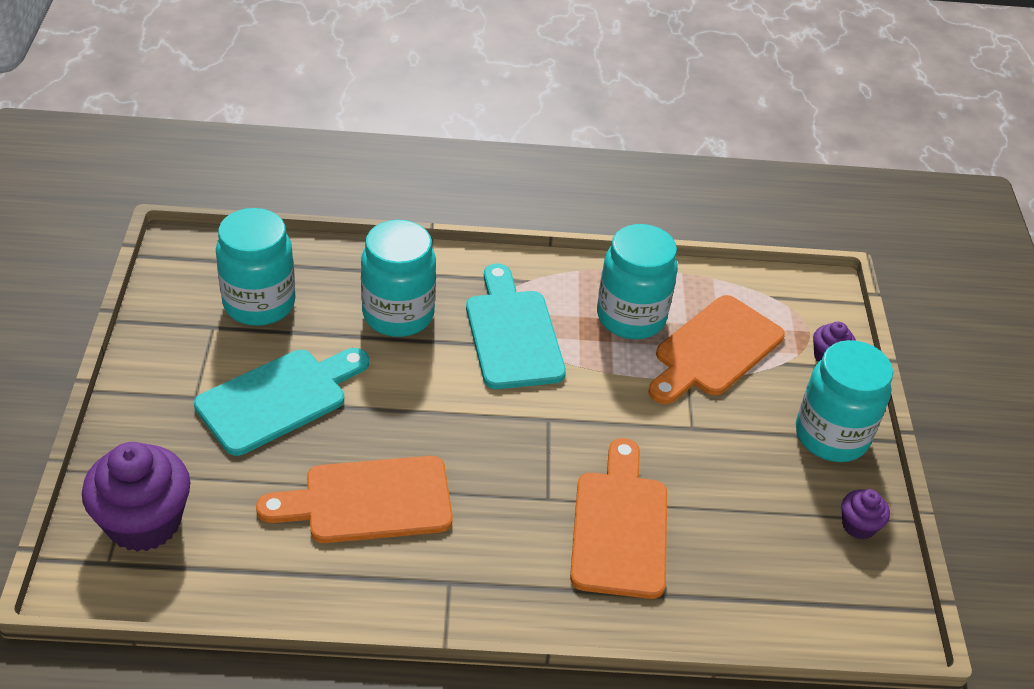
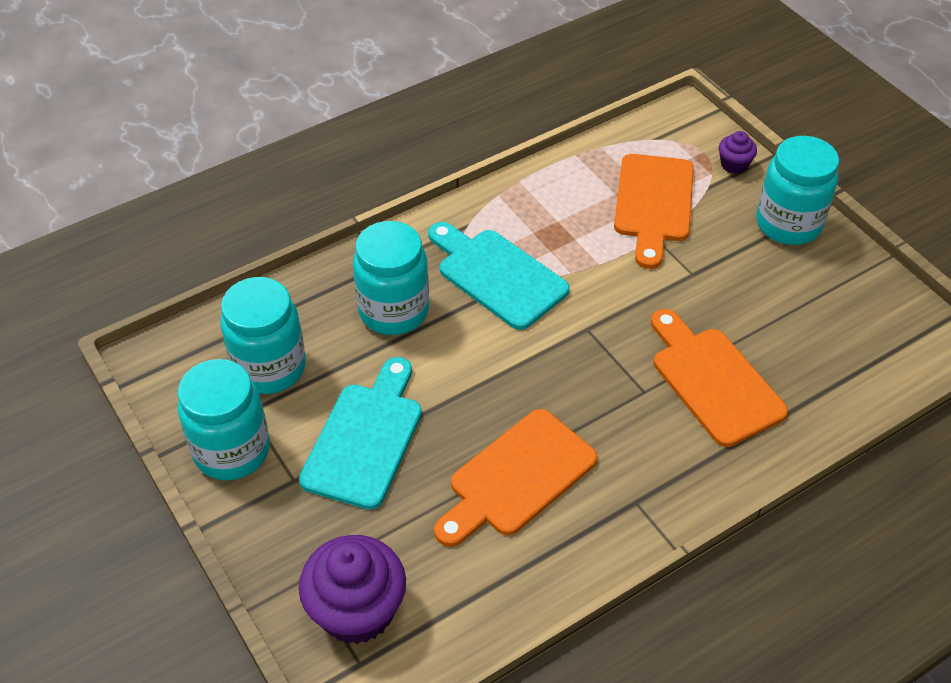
camera: 30 degrees left, 5 degrees up
(631, 317) = (572, 212): turquoise jar -> turquoise jar (232, 451)
(858, 526) = (863, 280): purple cupcake -> none

